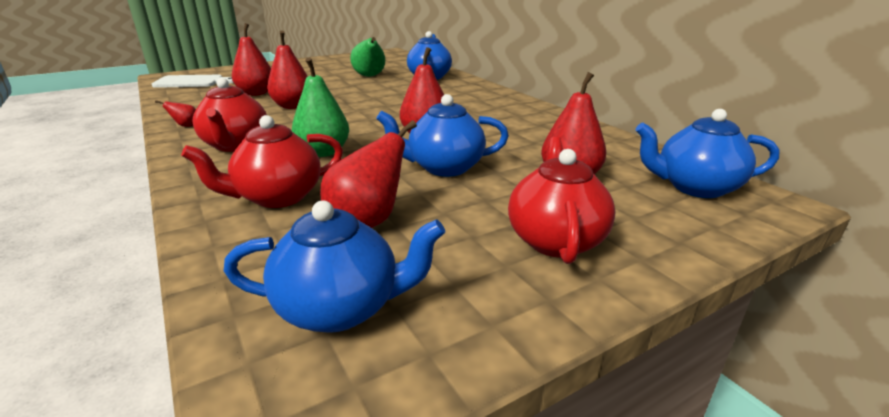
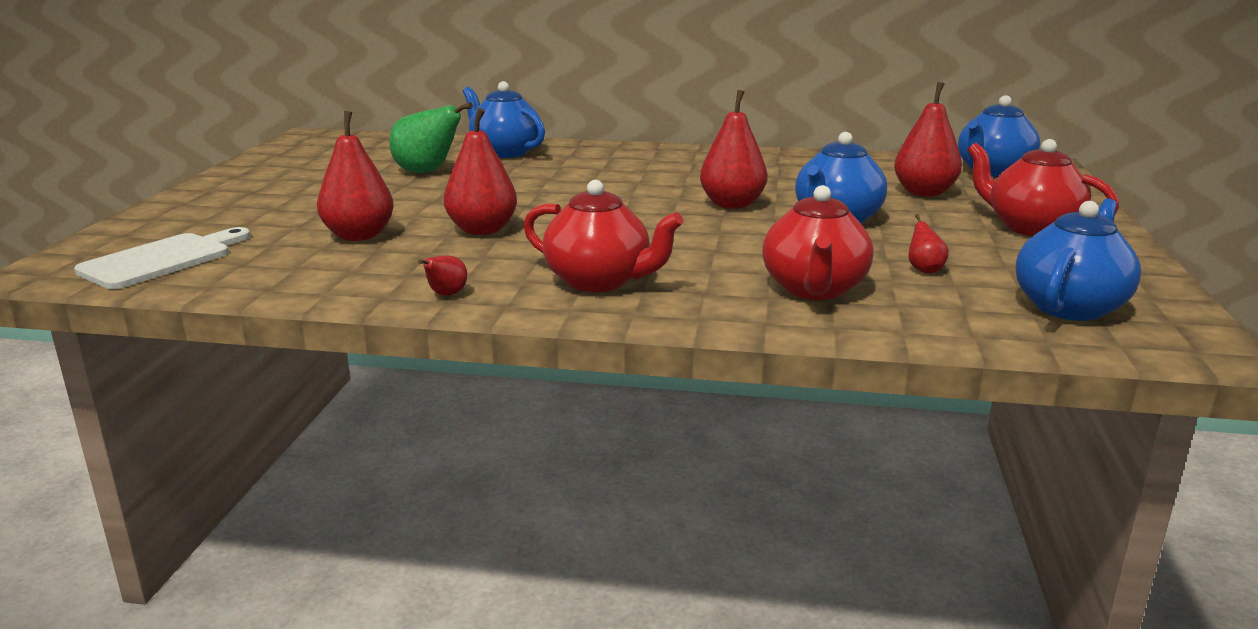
camera: 50 degrees left, 5 degrees down
(323, 152) = (707, 250): green pear -> none
(367, 222) = (924, 269): red pear -> red pear, size x0.48

